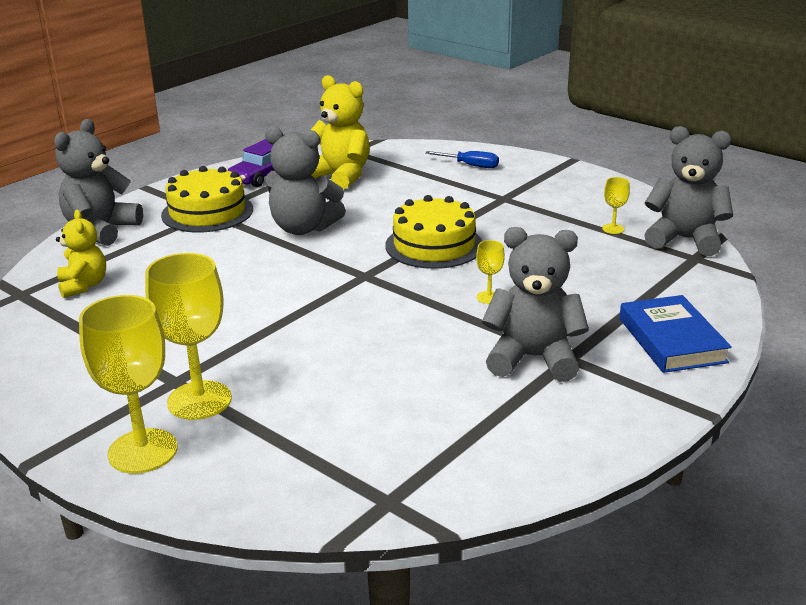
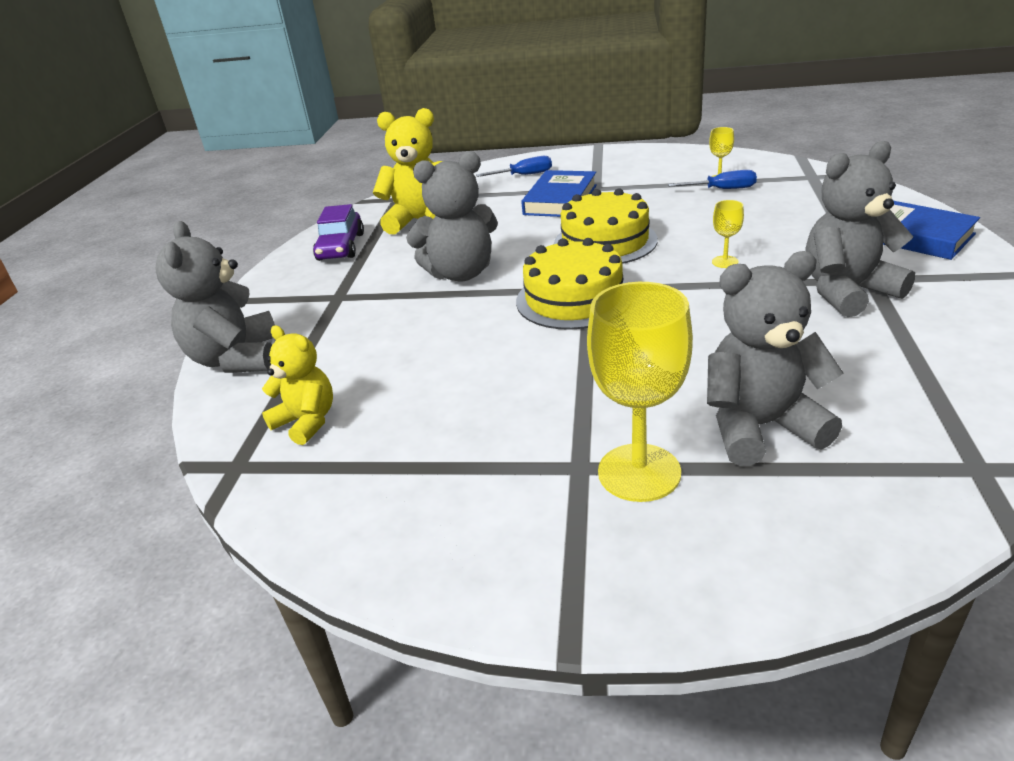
camera: 30 degrees left, 5 degrees up
(143, 451) = (675, 559): yellow goblet -> none
(207, 212) = (335, 297): yellow cake -> yellow cake (574, 298)
(461, 198) = (560, 200): none -> blue book
(598, 239) = (722, 189): none -> blue screwdriver
(685, 239) = (781, 168): grey teddy bear -> grey teddy bear (760, 427)

